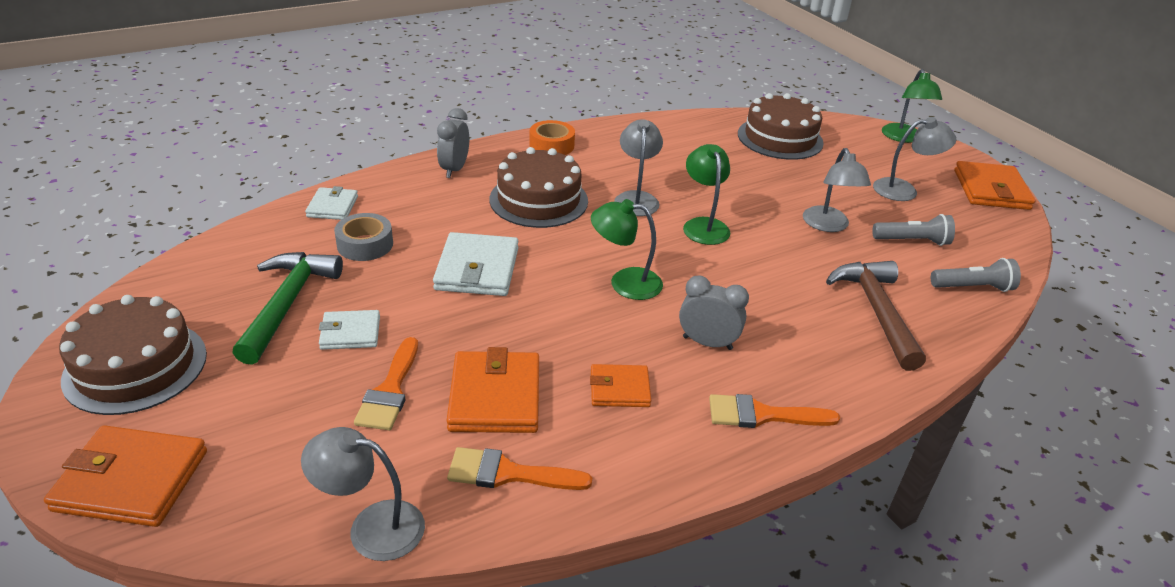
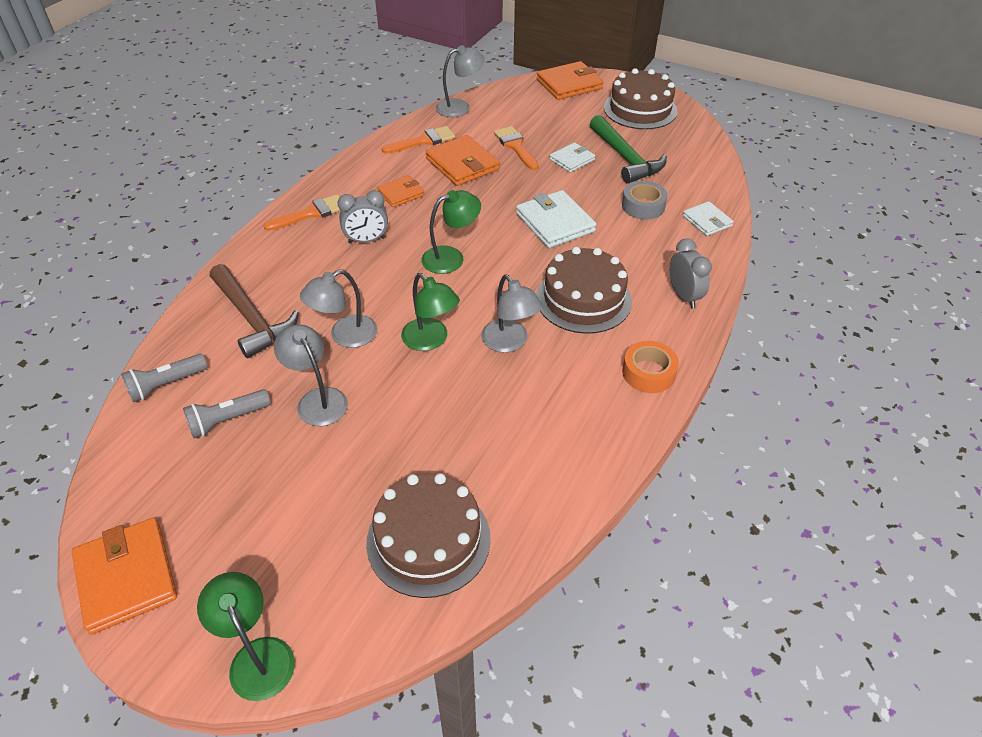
camera: 150 degrees right, 10 degrees up
(904, 190) = (244, 510): grey lamp -> grey lamp (345, 336)

